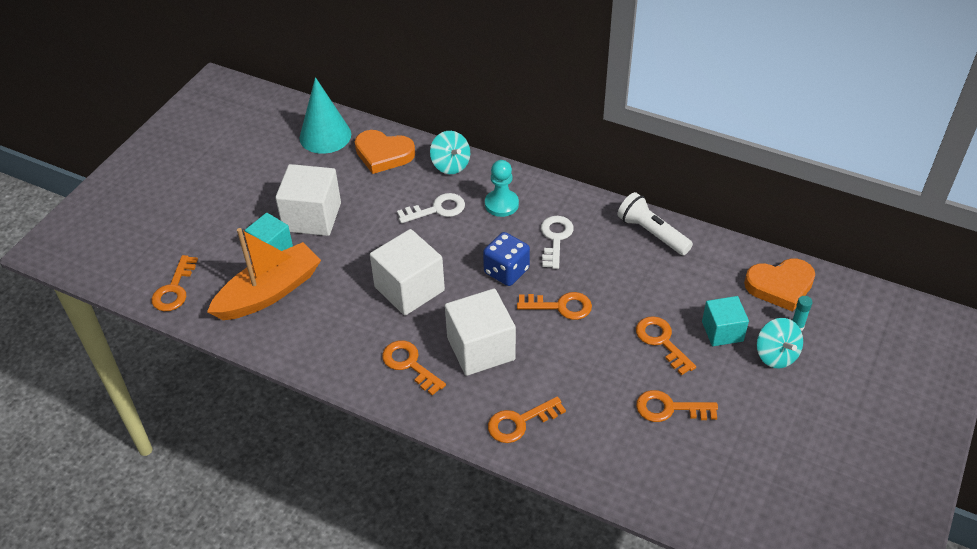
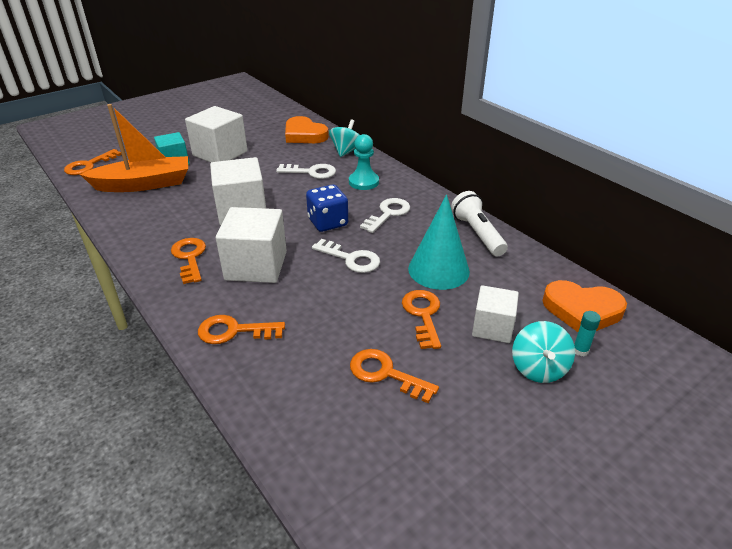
camera: 25 degrees right, 10 degrees down
(325, 136) = (275, 117): turquoise cone -> turquoise cone (438, 270)
(450, 165) = (346, 151): turquoise spinning top -> turquoise spinning top turned 150 degrees counterclockwise
(560, 306) = (351, 259): orange key -> white key
(722, 331) = (492, 327): turquoise cube -> white cube

